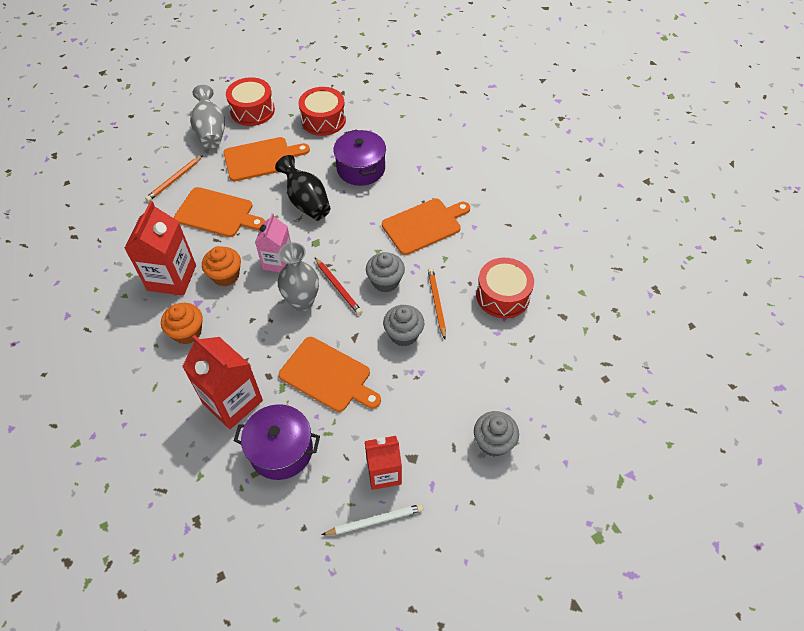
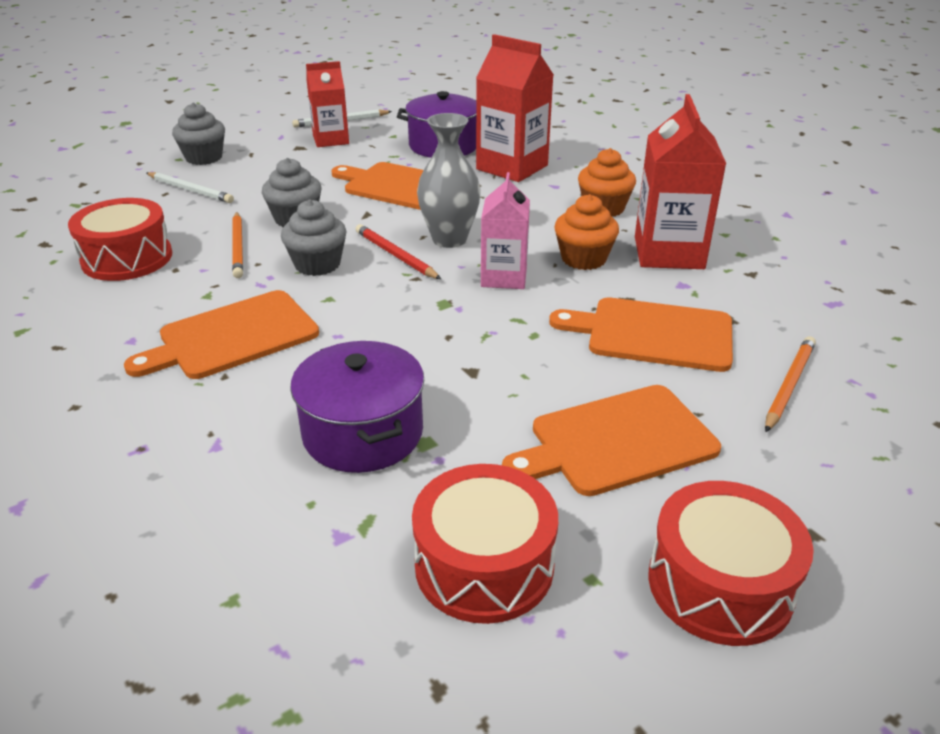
camera: 175 degrees right, 20 degrees down
(211, 131) = (796, 505): grey vase -> none
(306, 202) = (478, 361): black vase -> none
(489, 382) = (190, 190): none -> white pencil

